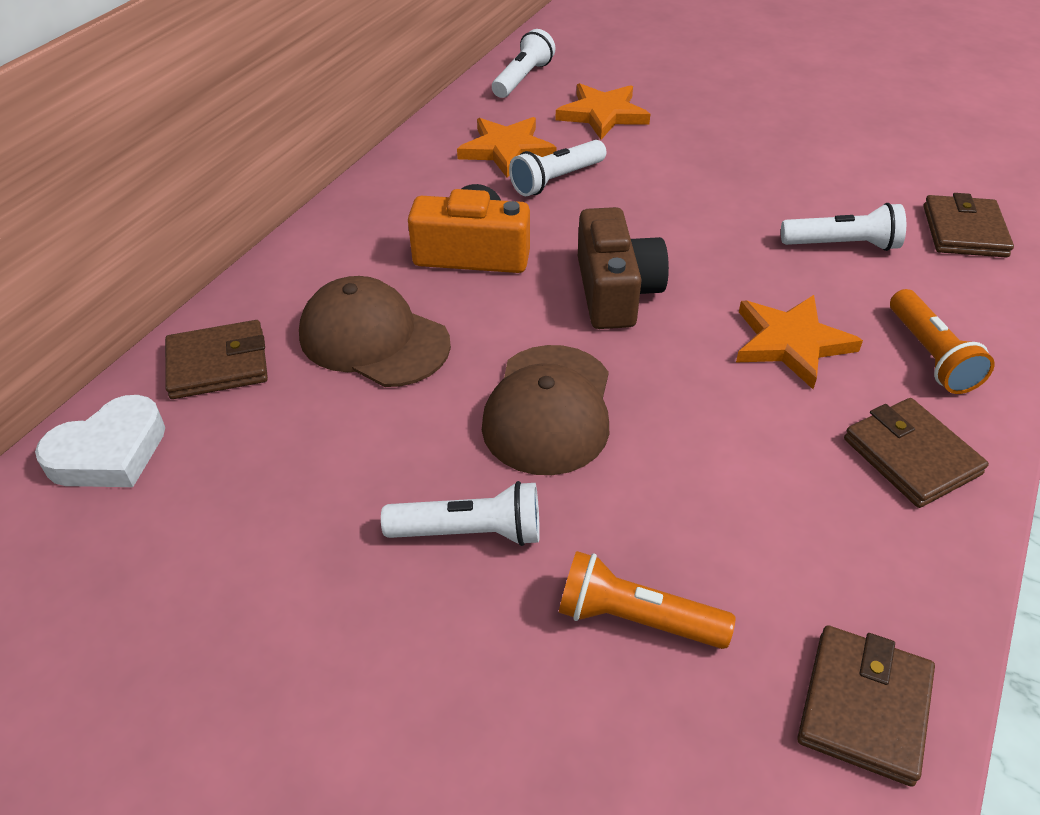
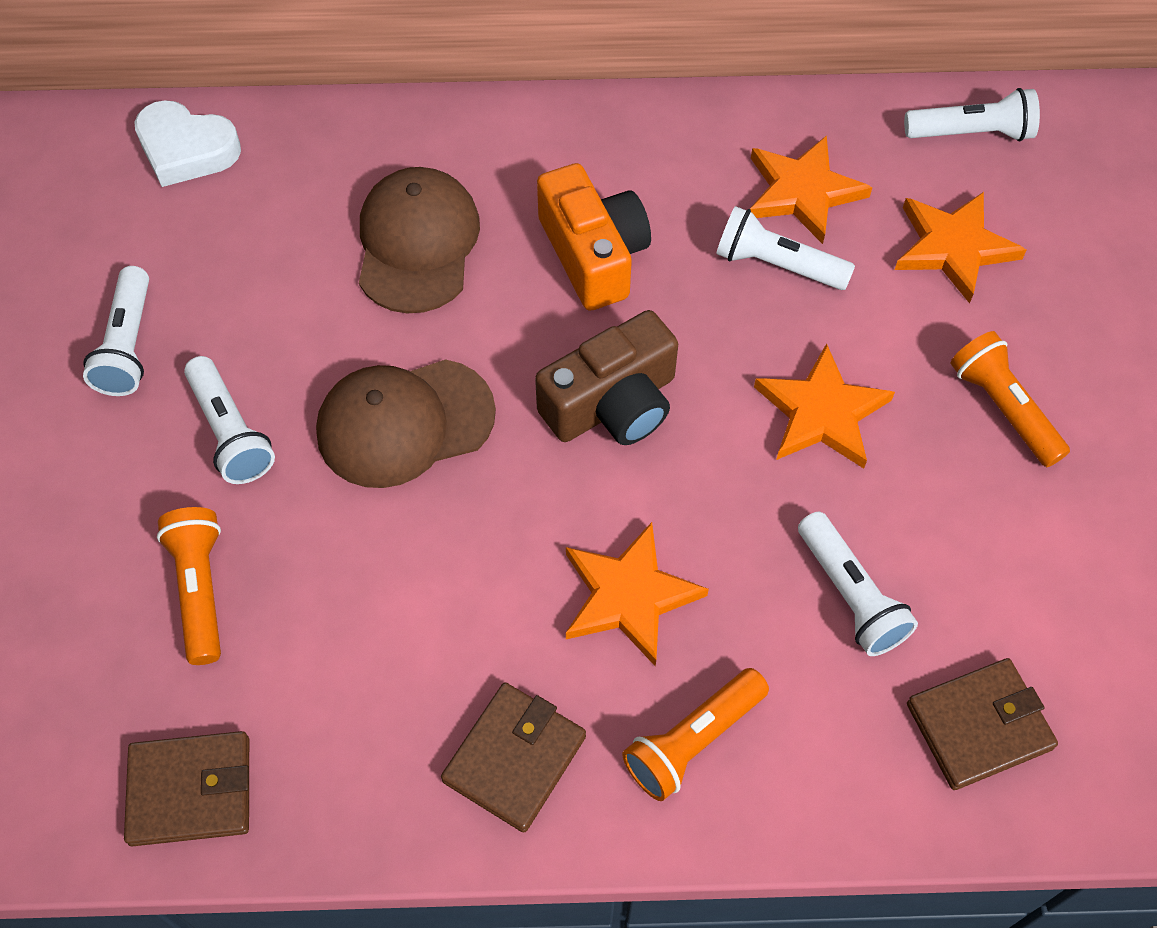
camera: 60 degrees right, 15 degrees up
(218, 364) = (319, 154): brown wallet -> none
(300, 580) = (128, 345): none -> white flashlight
(690, 205) = (821, 412): none -> orange star
(736, 141) = (1003, 409): none -> orange flashlight

